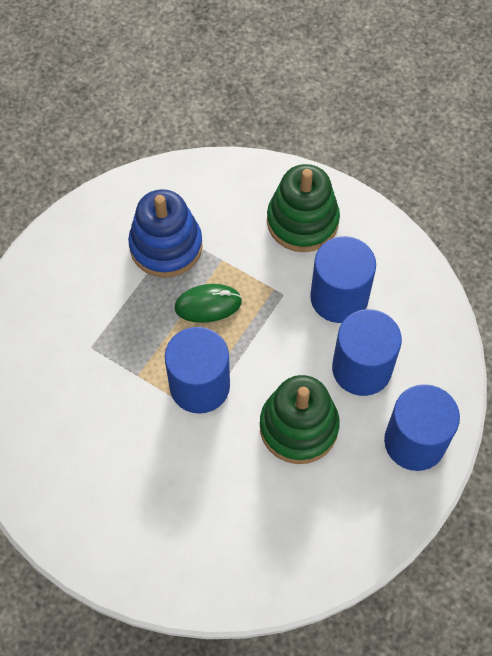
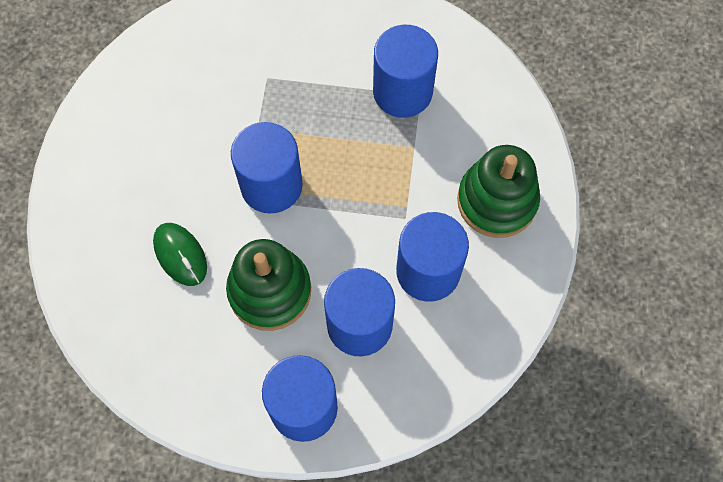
camera: 65 degrees right, 5 degrees up
(166, 246) = (402, 92): blue stacking toy -> blue cylinder
(208, 305) = (359, 155): green mouse -> green mouse (180, 255)

